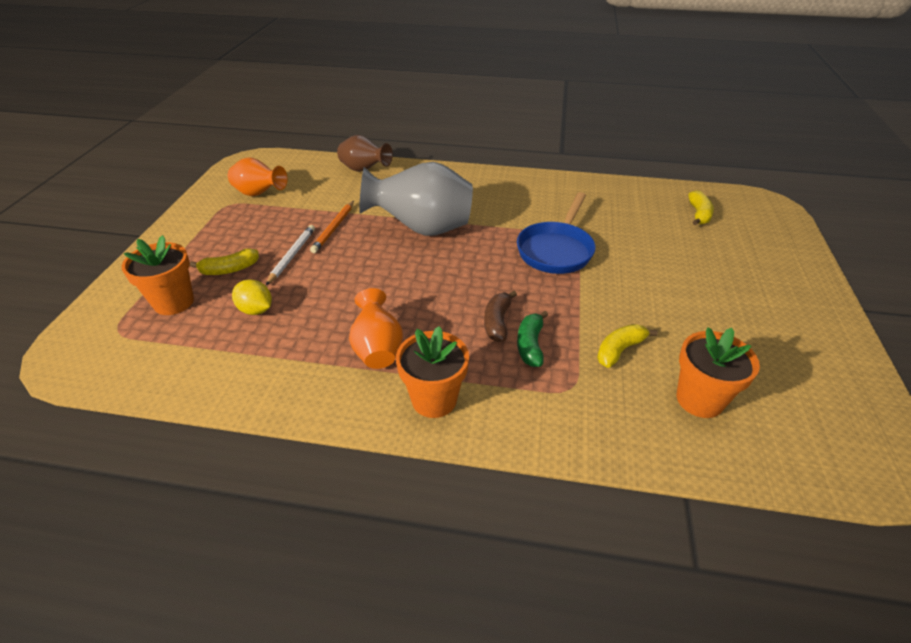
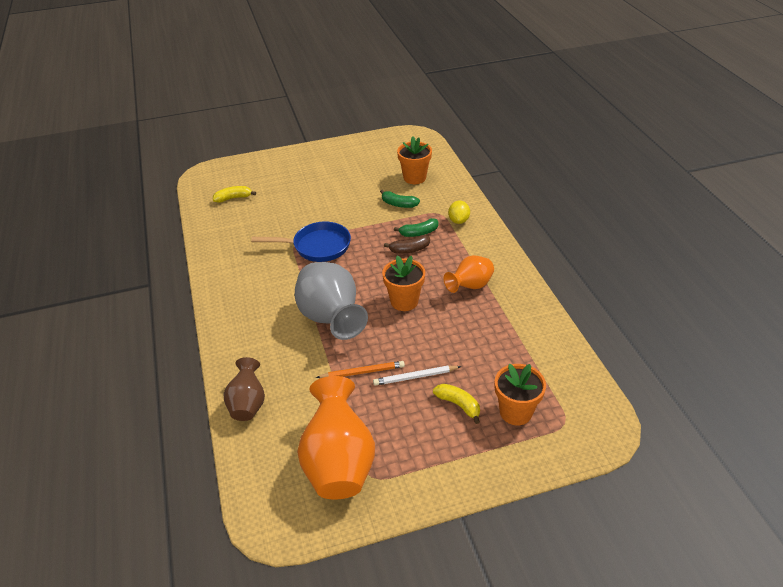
camera: 115 degrees left, 0 degrees up
(256, 310) = (485, 360): yellow lemon -> yellow lemon (458, 220)
(259, 194) = (339, 463): orange vase -> orange vase, size x1.73
(434, 399) = (485, 252): orange flower pot -> orange flower pot (404, 301)
(619, 350) = (399, 204): yellow banana -> green banana

